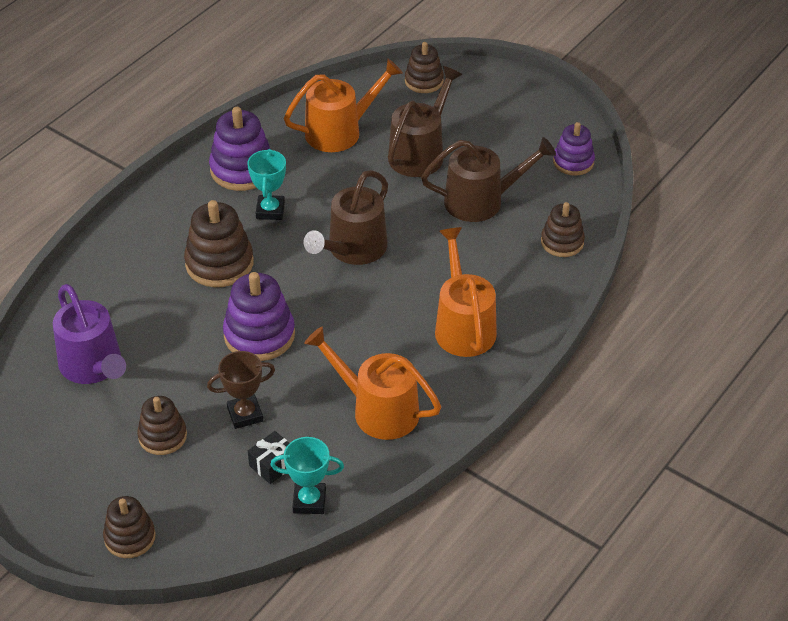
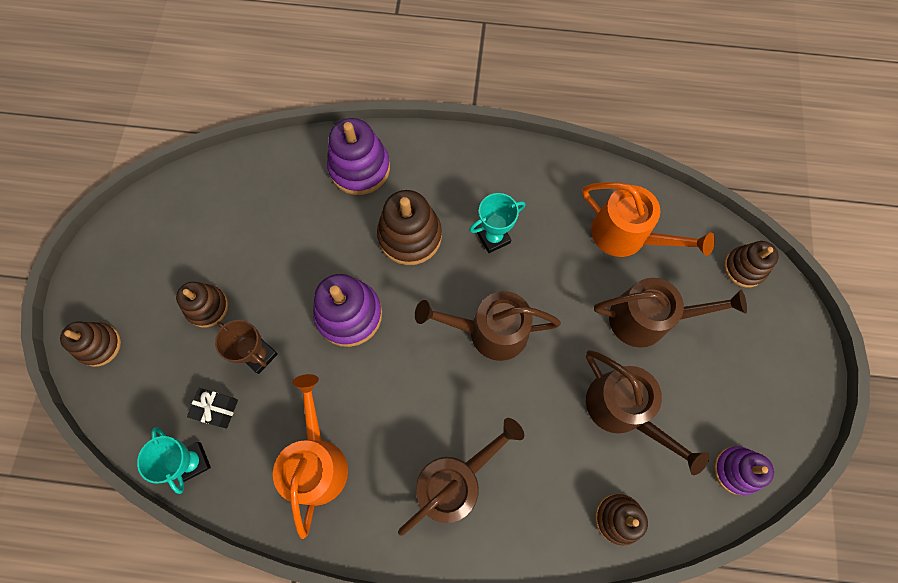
camera: 60 degrees right, 25 degrees up
(93, 366) = (252, 214): purple watering can -> none
(242, 169) = (527, 187): purple stacking toy -> purple stacking toy (359, 168)
(463, 326) = (454, 482): orange watering can -> brown watering can

